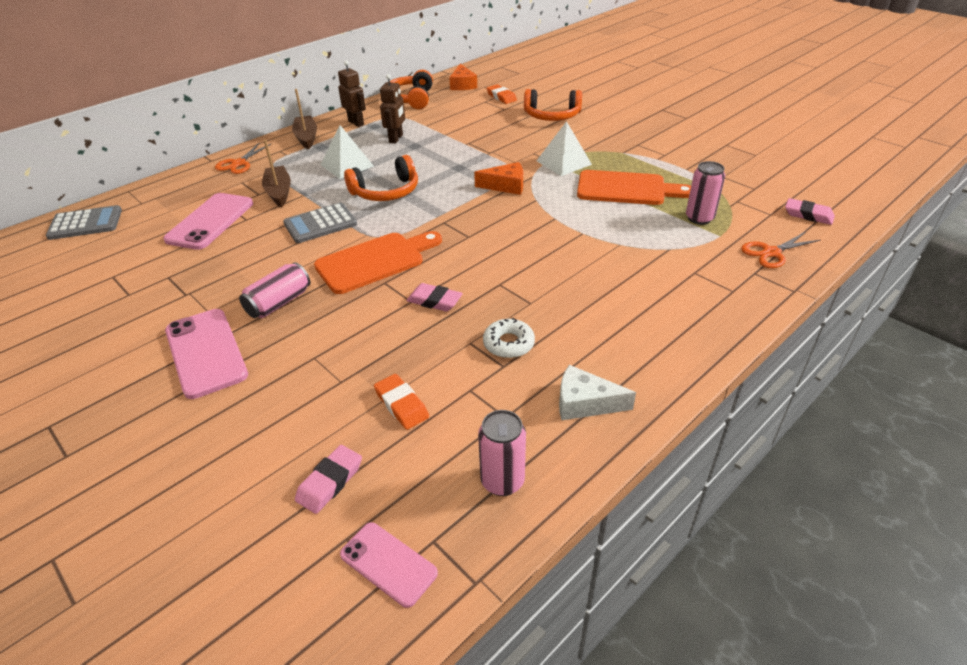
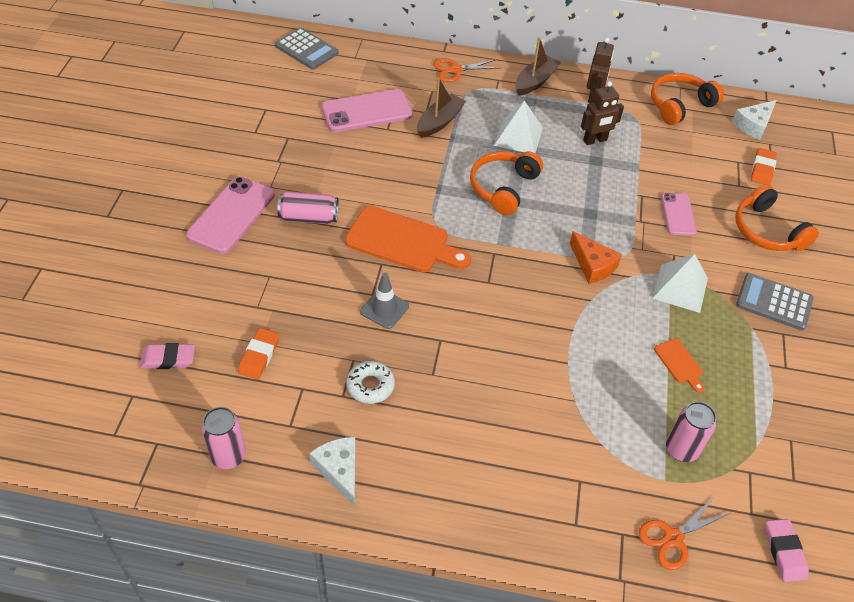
camera: 50 degrees right, 10 degrees up
(320, 224) = (420, 176): grey calculator -> grey calculator (774, 302)
(386, 192) = (503, 188): orange headphones -> orange headphones turned 90 degrees clockwise
(388, 564) = (126, 429): pink phone -> pink phone (678, 214)
(434, 301) = (384, 309): pink eraser -> grey traffic cone
(462, 85) = (753, 125): orange cheese -> white cheese
(626, 189) = (679, 363): orange cutting board -> orange cutting board, size x0.47
(771, 253) = (673, 538): orange scissors -> orange scissors turned 60 degrees counterclockwise

